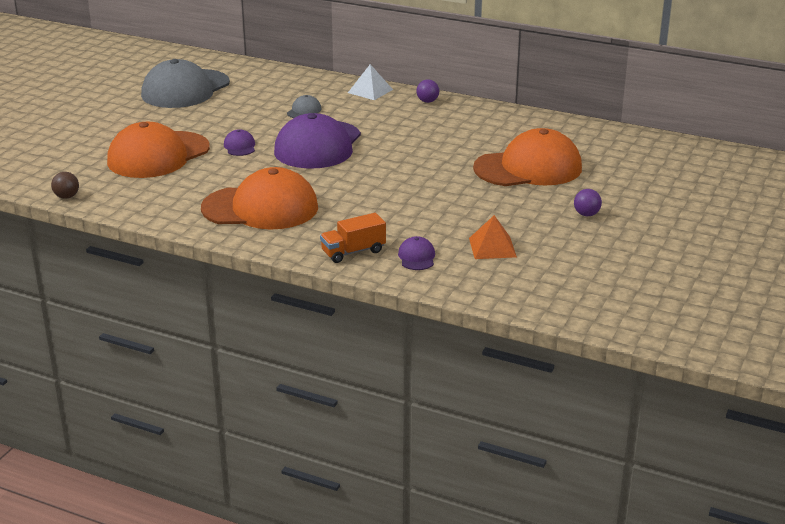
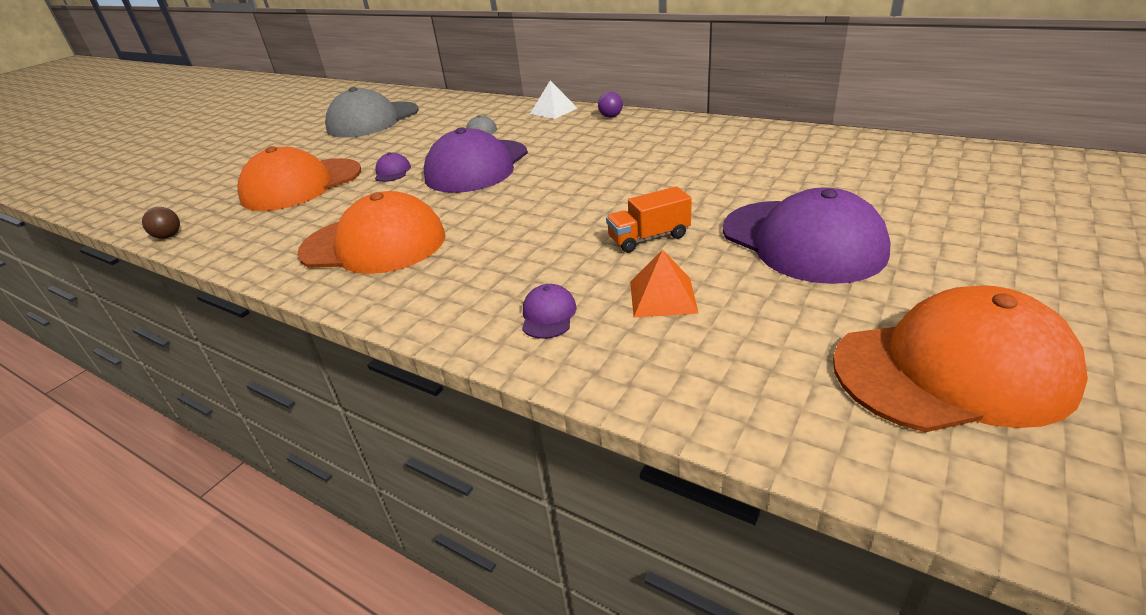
camera: 10 degrees right, 5 degrees up
(353, 252) = (461, 307): orange truck -> orange truck (649, 238)
(528, 168) = (720, 181): orange cap -> orange cap (953, 370)
(586, 214) = (802, 241): purple ball -> purple cap

